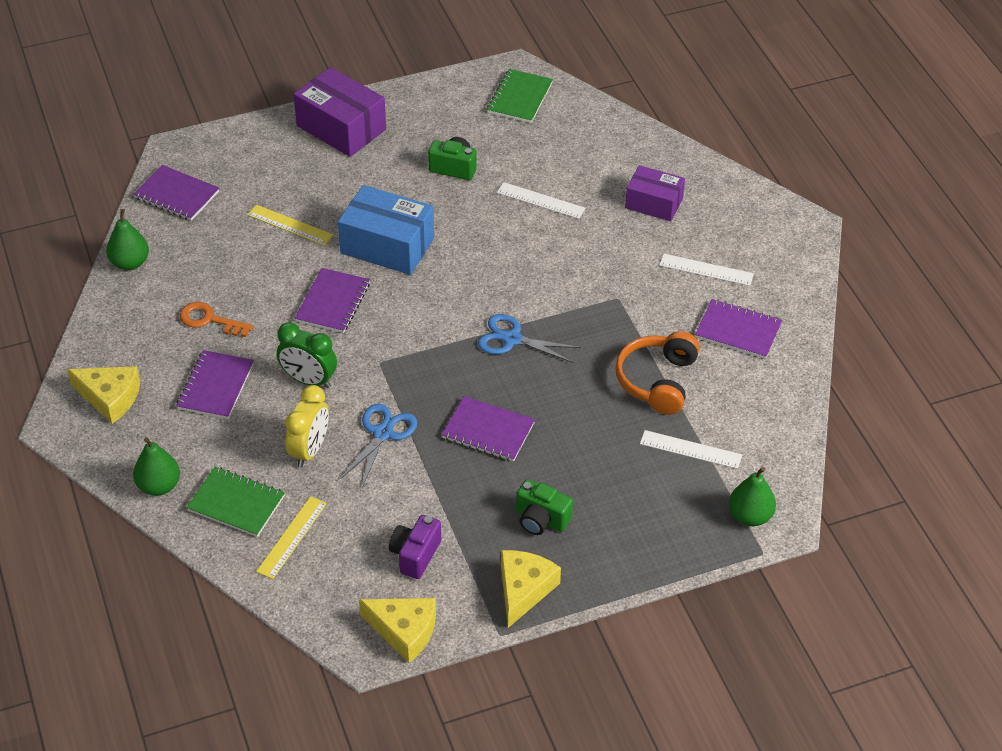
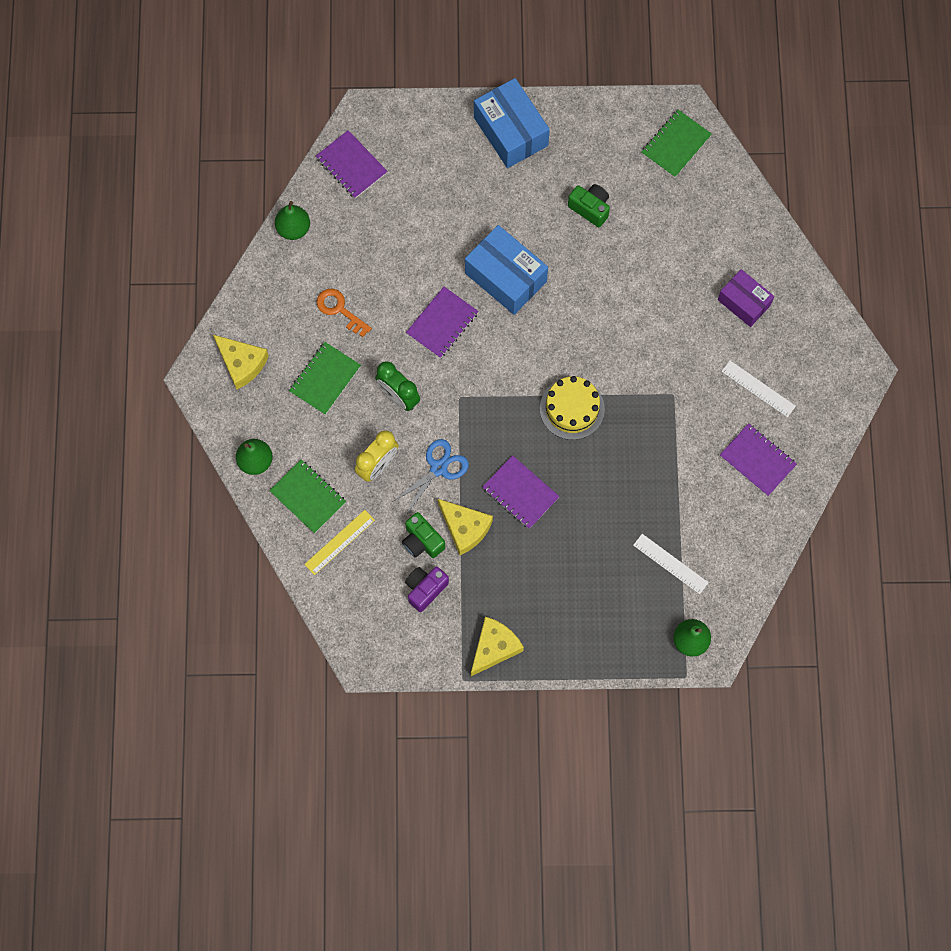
camera: 20 degrees right, 25 degrees up
(215, 386) = (325, 379): purple notebook -> green notebook
(290, 225) = (433, 229): yellow ruler -> none
(341, 128) = (510, 131): purple box -> blue box
(404, 631) = (394, 653): yellow cheese -> yellow cheese (465, 528)
(512, 339) = (572, 408): blue scissors -> yellow cake
(540, 200) = (650, 269): white ruler -> none
(541, 520) = (530, 589): green camera -> green camera (422, 541)
(657, 381) = (672, 489): orange headphones -> none

